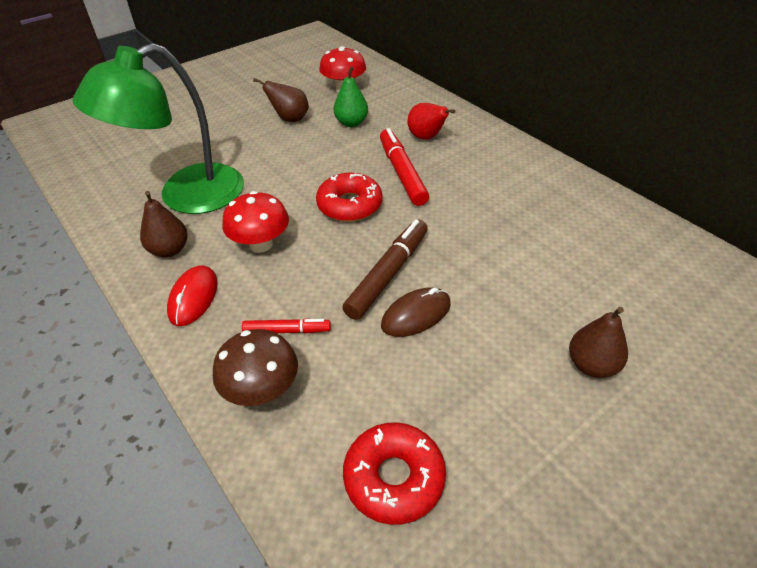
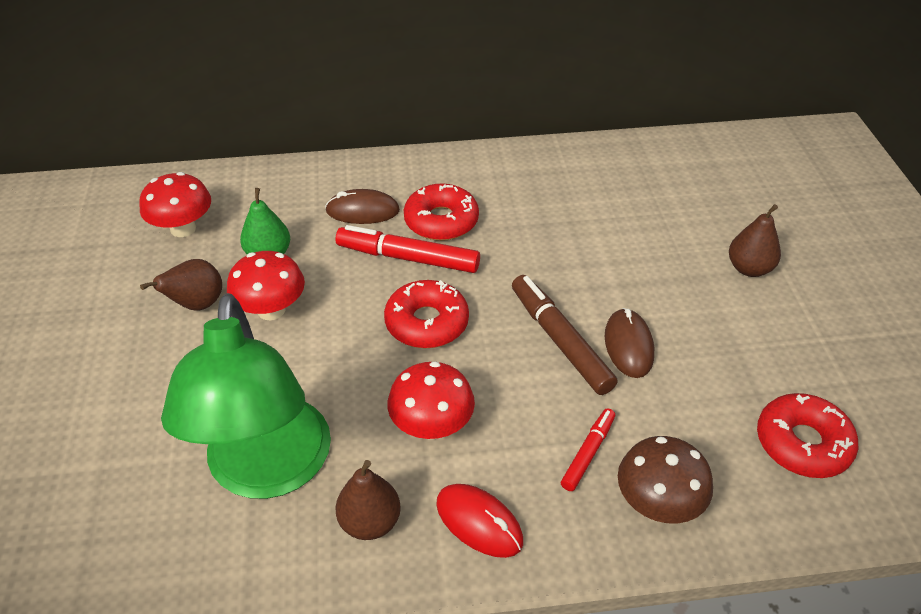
camera: 60 degrees left, 0 degrees up
(307, 144) = (271, 310): none -> red mushroom
(426, 137) = (362, 211): red pear -> brown mouse
(453, 171) = (441, 221): none -> red donut

